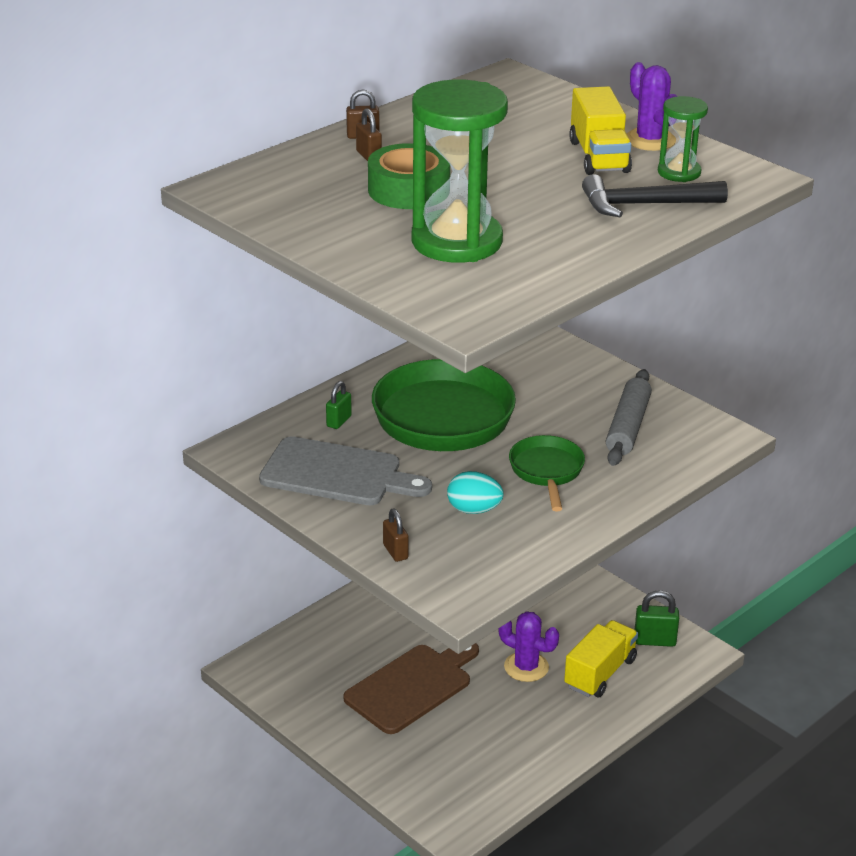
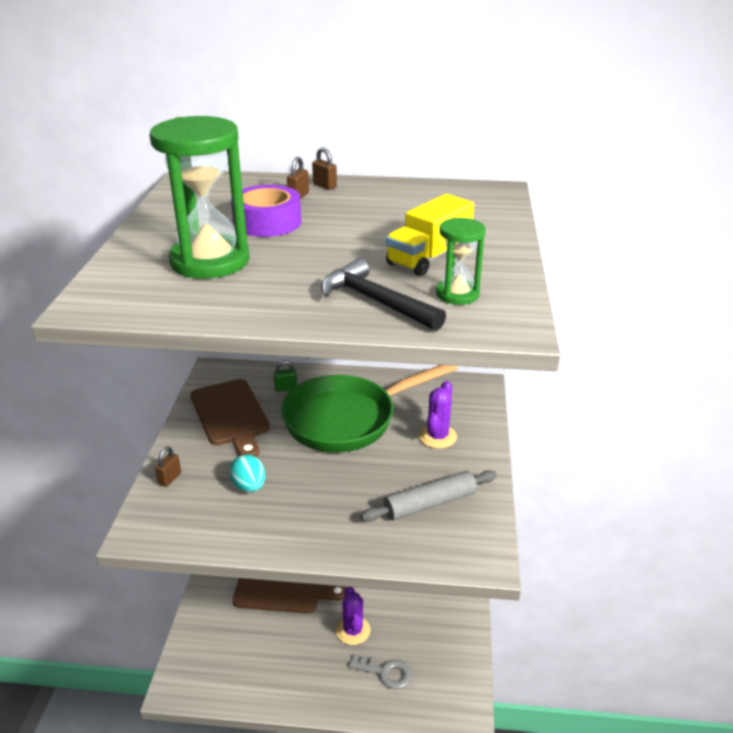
camera: 50 degrees right, 0 degrees up
(337, 474) = (231, 415): grey cutting board -> brown cutting board
(408, 190) = (267, 222): green tape -> purple tape
(546, 472) = (329, 495): green pan -> none
(600, 673) = (385, 672): yellow truck -> grey key
(650, 140) = (492, 265): purple cactus -> purple cactus (437, 436)
(654, 641) = (449, 682): green padlock -> none

